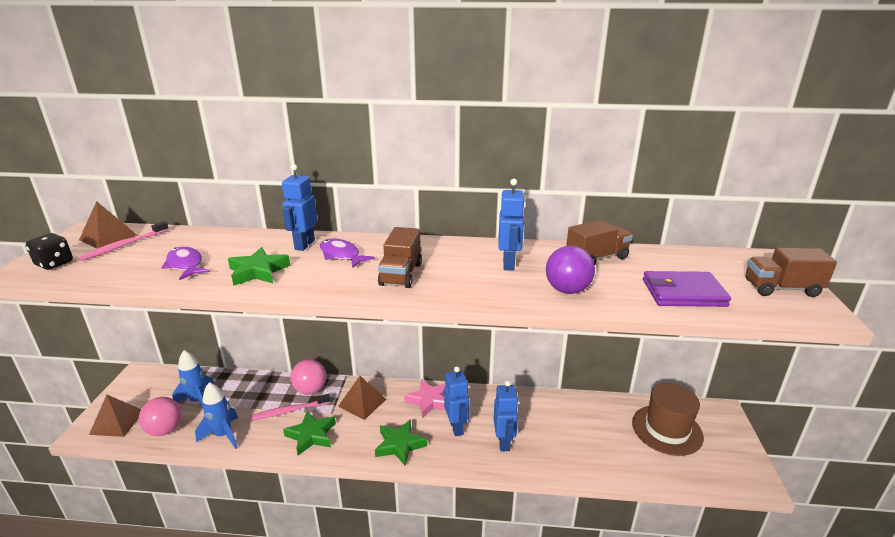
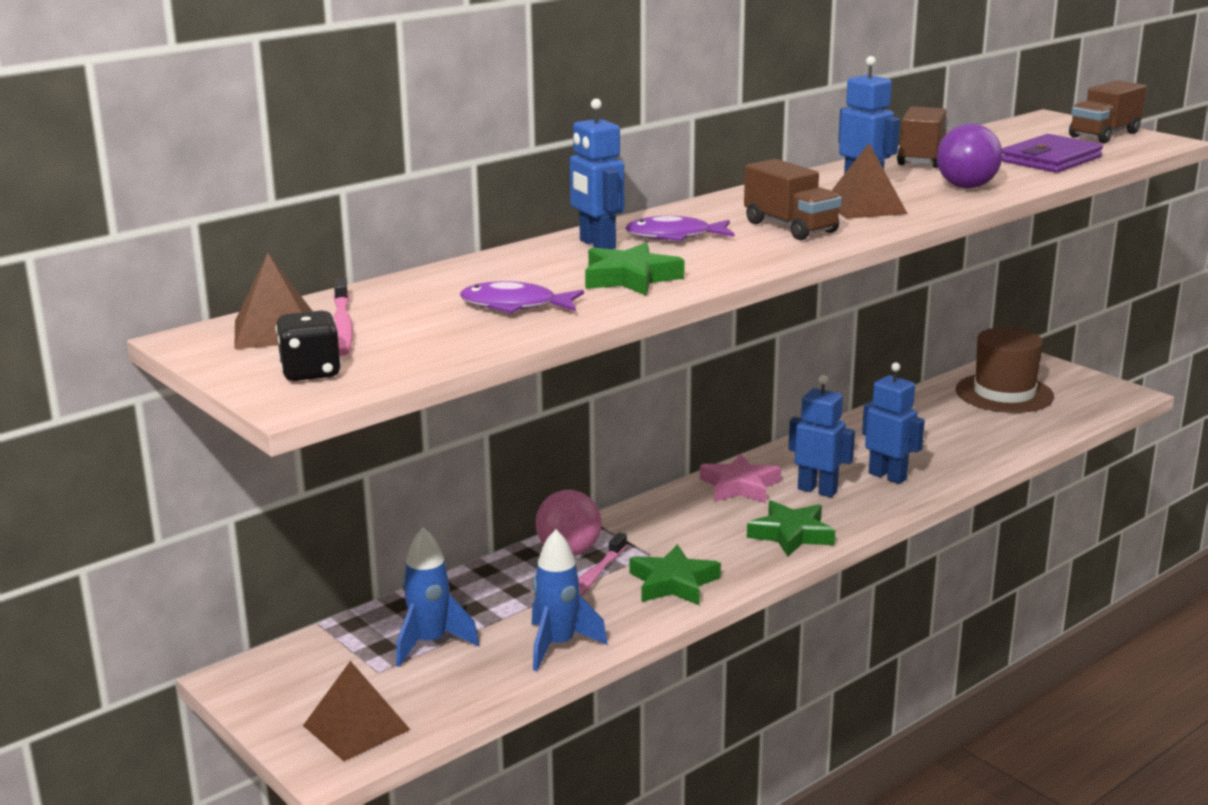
camera: 45 degrees left, 5 degrees down
(165, 430) = (458, 689): pink ball -> none
(362, 402) = (665, 527): brown pyramid -> brown pyramid (865, 207)

